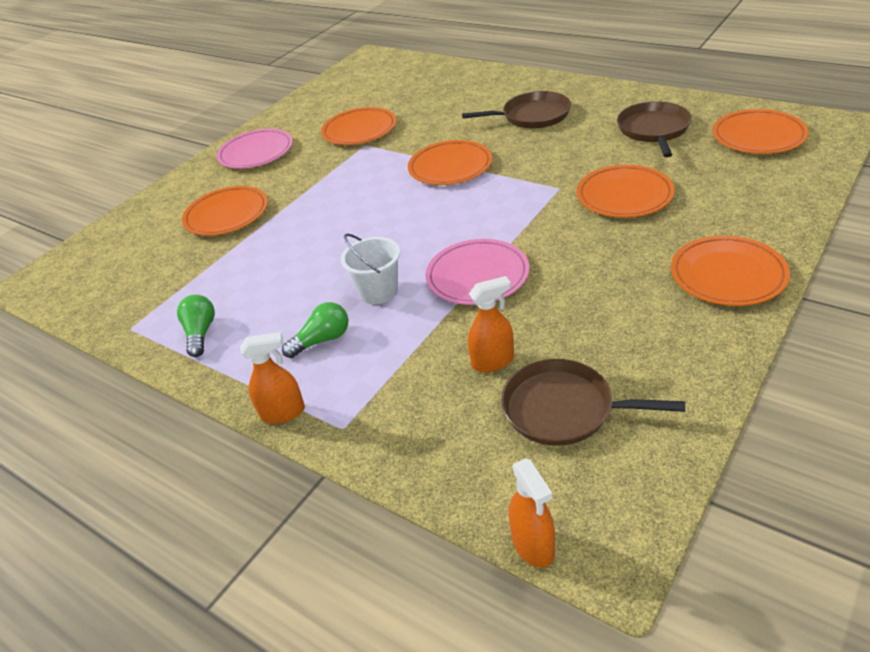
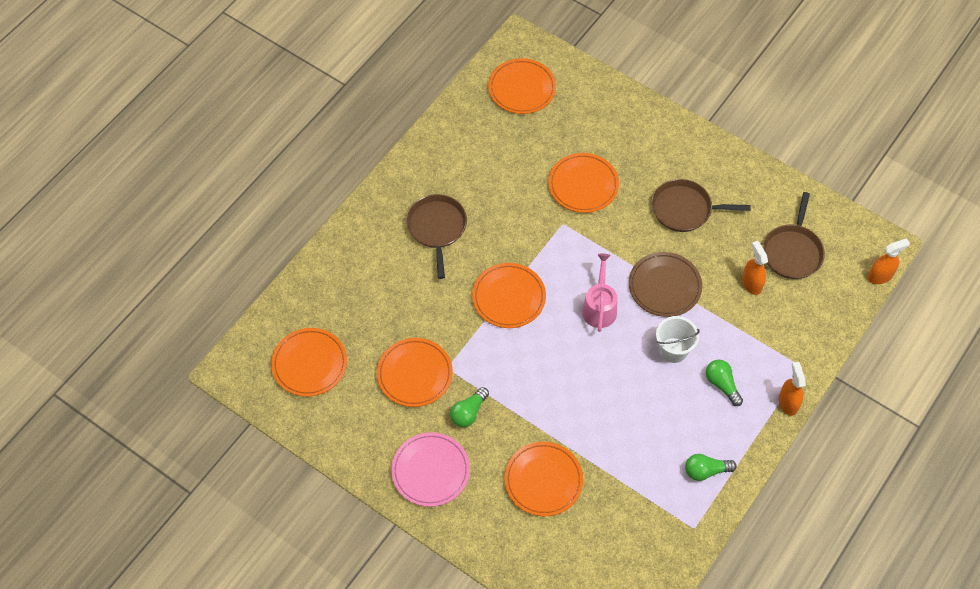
camera: 95 degrees left, 20 degrees up
(313, 163) = (468, 412): none -> green light bulb
(441, 227) = (599, 307): none -> pink watering can
(477, 276) = (664, 286): pink plate -> brown plate
(653, 130) = (491, 148): brown pan -> brown pan (685, 209)
(728, 275) = (685, 149): orange plate -> orange plate (309, 364)

